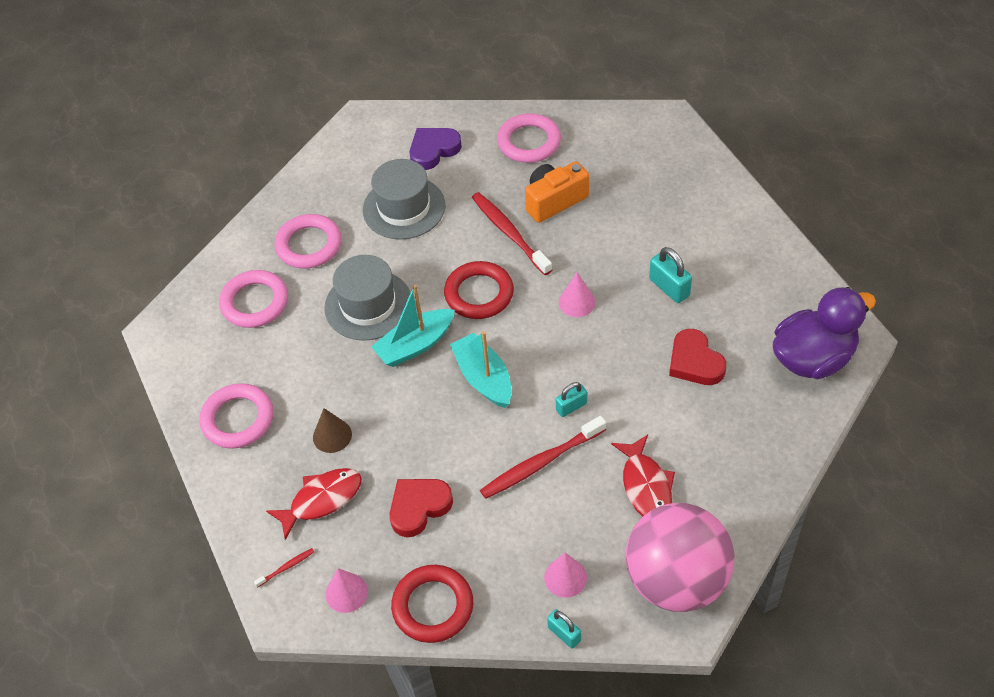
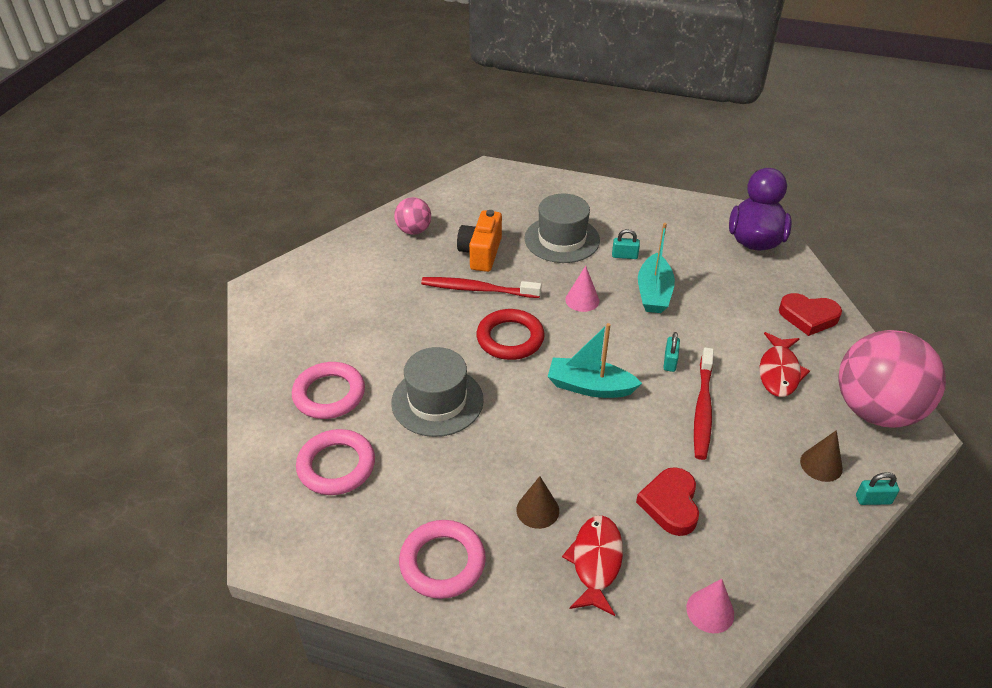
camera: 50 degrees left, 10 degrees down
(286, 567) = (641, 637): red toothbrush -> none
(404, 208) = (375, 322): grey hat -> grey hat (562, 239)
(415, 345) = (511, 401): turquoise boat -> turquoise boat (653, 293)
(433, 150) = (347, 274): purple heart -> none
(433, 606) = (777, 561): red ring -> none
(529, 142) = (414, 230): pink ring -> pink ball
(565, 577) = (821, 465): pink cone -> brown cone
(646, 485) = (779, 372): red fish -> red fish turned 75 degrees clockwise
(669, 287) = (624, 256): turquoise padlock -> turquoise padlock, size x0.66
(695, 362) = (699, 285): red heart -> red heart (808, 317)

